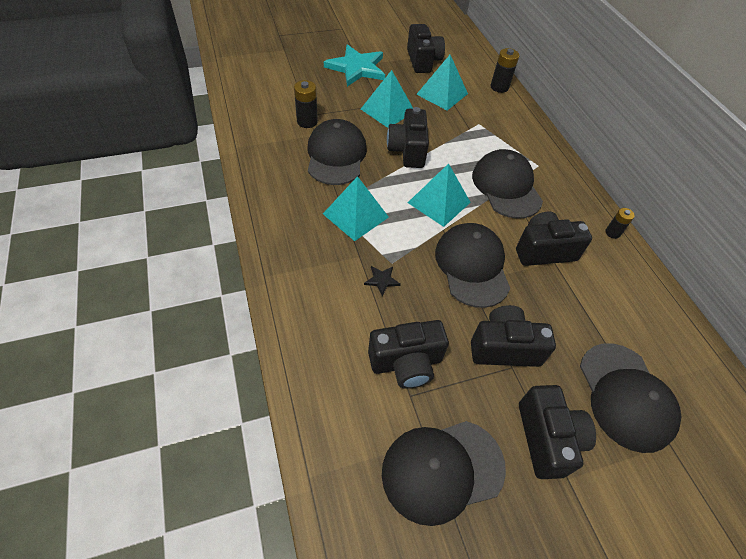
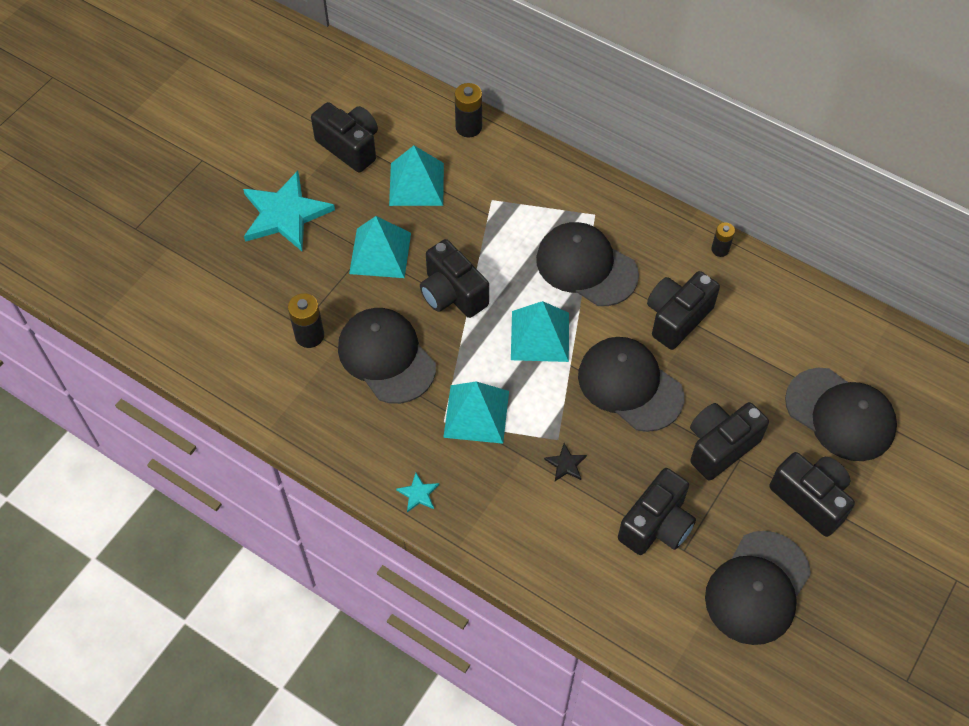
camera: 35 degrees left, 5 degrees up
(274, 231) = (418, 494): none -> turquoise star

